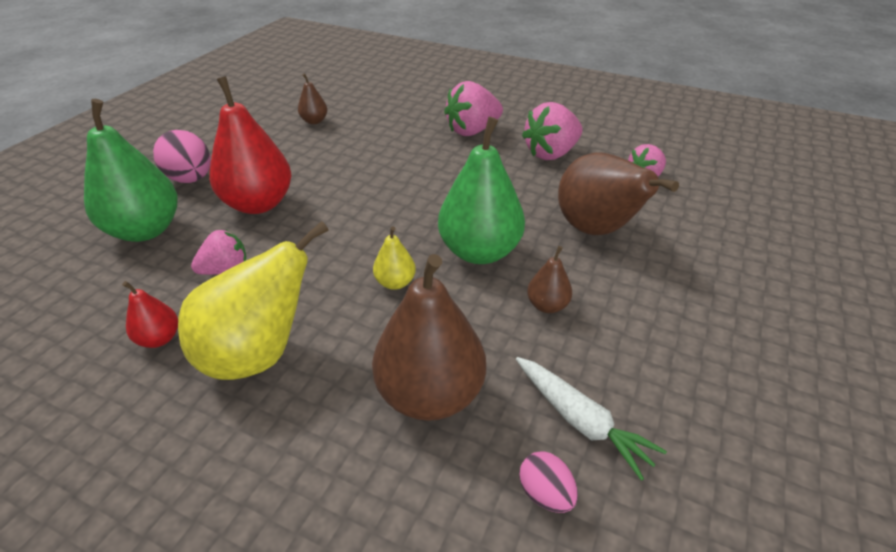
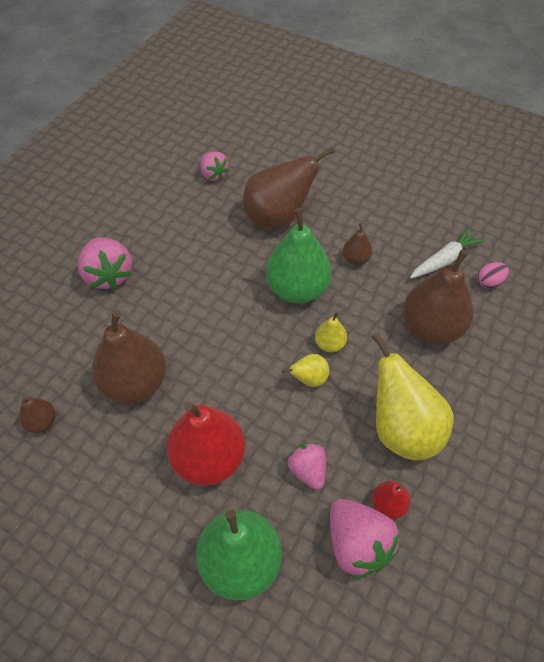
camera: 85 degrees left, 15 degrees up
(191, 179) = (147, 539): pink egg -> none
(344, 266) = (309, 379): none -> yellow pear
(348, 157) = (135, 383): none -> brown pear
(551, 153) = (166, 224): pink strawberry -> pink strawberry (357, 544)

